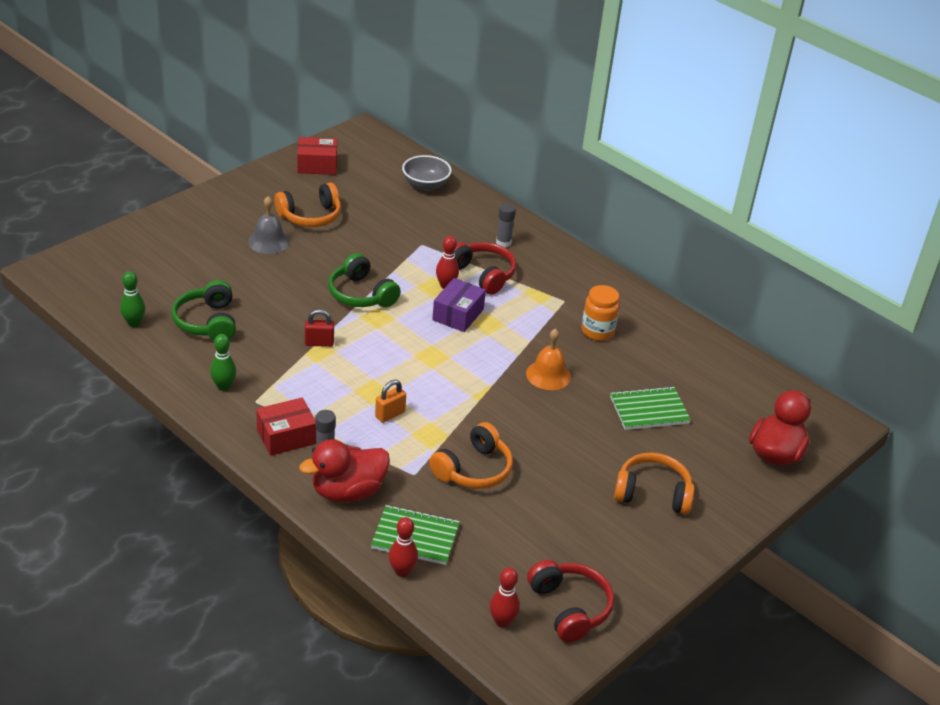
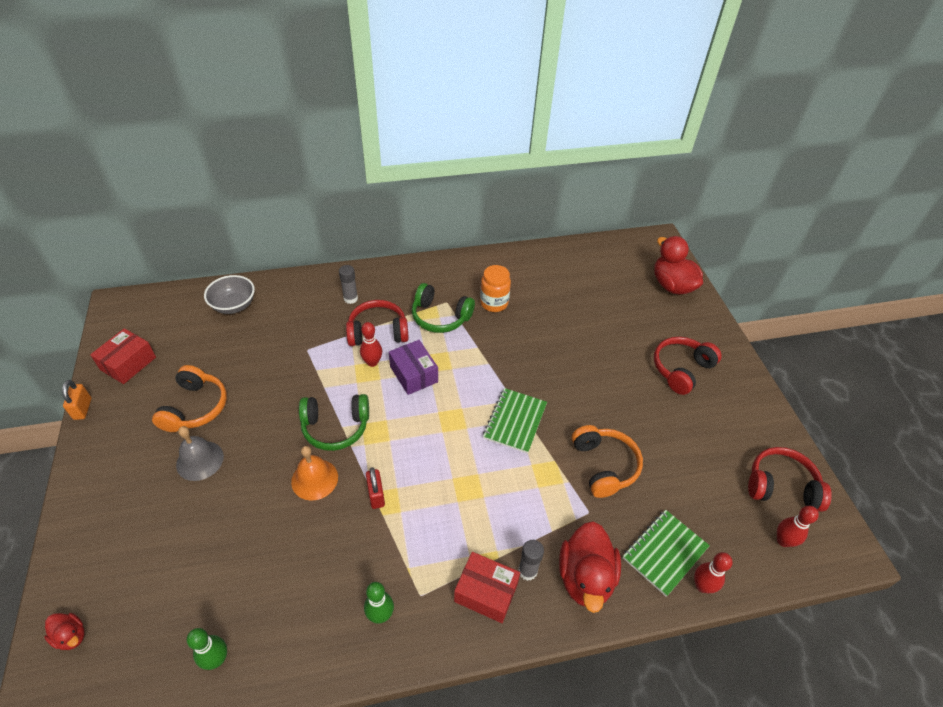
camera: 55 degrees left, 10 degrees up
(102, 254) = (71, 636): none -> red duck
(207, 322) = (273, 580): green headphones -> green headphones (440, 317)
(286, 436) = (486, 592): red box -> red box turned 75 degrees counterclockwise
(319, 343) = (376, 495): red padlock -> red padlock turned 45 degrees counterclockwise
(390, 414) = (505, 490): orange padlock -> orange padlock (83, 409)
(548, 375) = (523, 357): orange bell -> orange bell (314, 479)
(649, 410) = (595, 323): green notebook -> green notebook (515, 421)
(652, 493) = (681, 369): orange headphones -> red headphones

